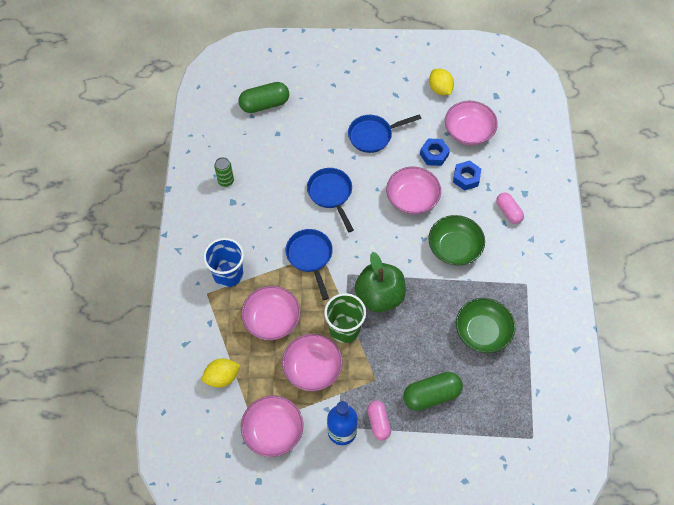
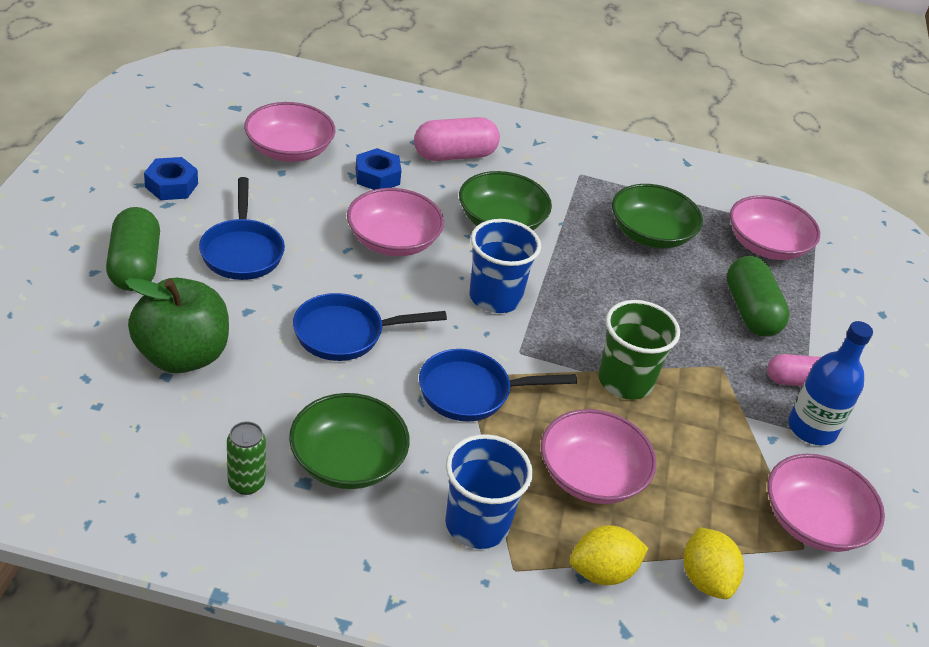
camera: 85 degrees left, 20 degrees down
(249, 215) = (347, 461): none -> green bowl
(264, 104) = (79, 379): green capsule -> green capsule (135, 266)
(312, 368) = (695, 440): pink bowl -> pink bowl (766, 245)
(380, 296) = (570, 324): green apple -> green apple (182, 355)
(386, 255) = (495, 297): none -> blue cup
(434, 154) = (317, 196): blue nut -> blue nut (171, 185)
(440, 89) = (187, 155): yellow lemon -> yellow lemon (602, 572)
(508, 212) = (454, 155): pink capsule -> pink capsule, size x1.53

